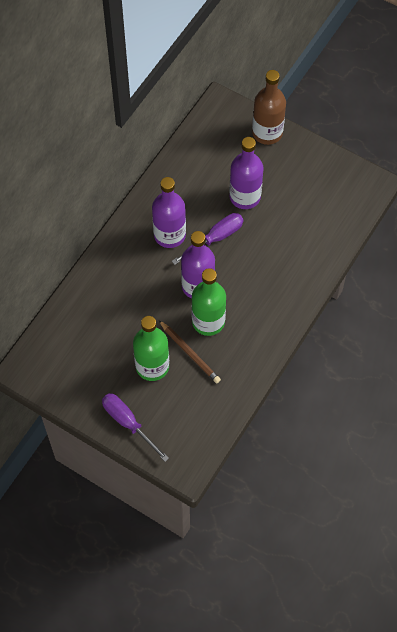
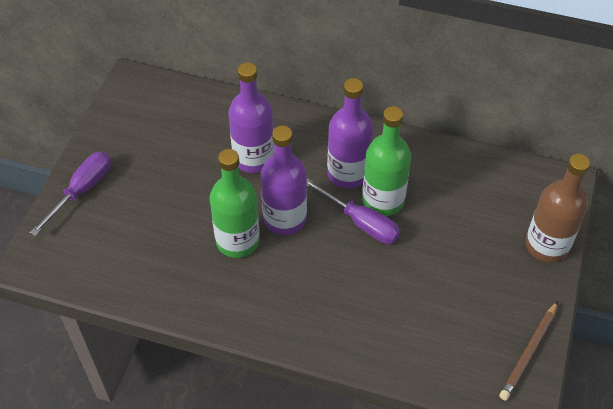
camera: 75 degrees right, 10 degrees down
(152, 366) = (161, 197): green bottle -> green bottle (383, 200)
(190, 353) = (188, 231): brown pencil -> brown pencil (528, 352)
(245, 196) = (435, 241): purple bottle -> purple bottle (253, 158)

